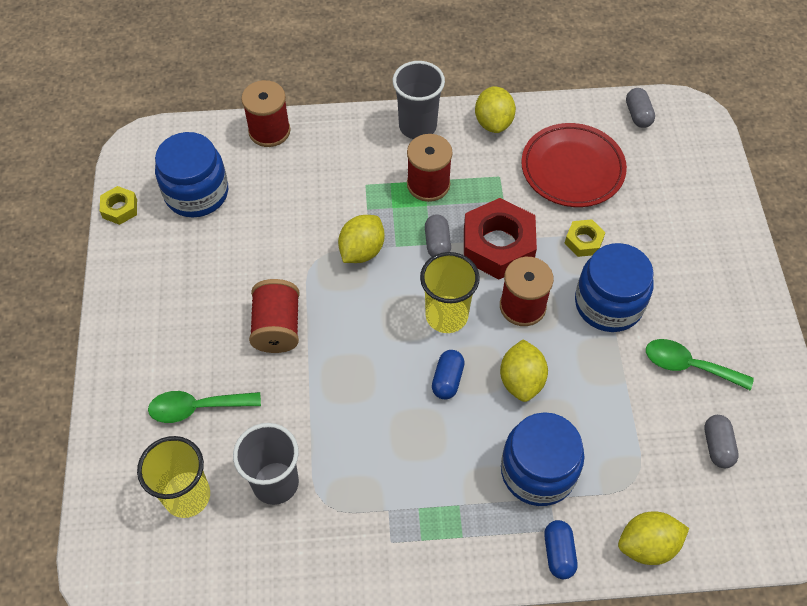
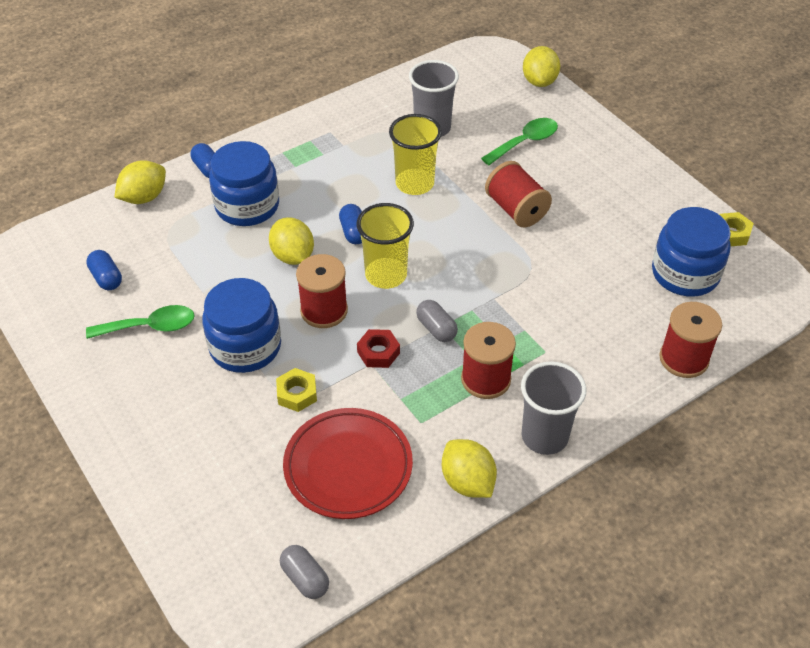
camera: 150 degrees right, 10 degrees down
(187, 496) = (484, 101): yellow cup -> yellow cup (414, 184)
(362, 251) = (498, 292): yellow lemon -> yellow lemon (539, 81)
(498, 245) = (378, 352): red nut -> red nut, size x0.49
(717, 446) = (106, 278): grey capsule -> blue capsule

